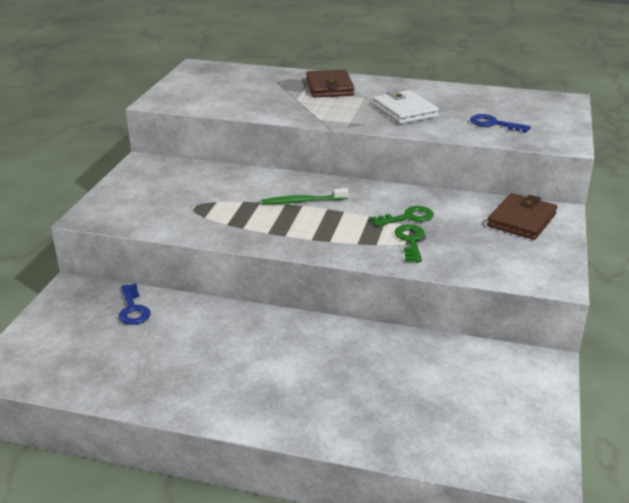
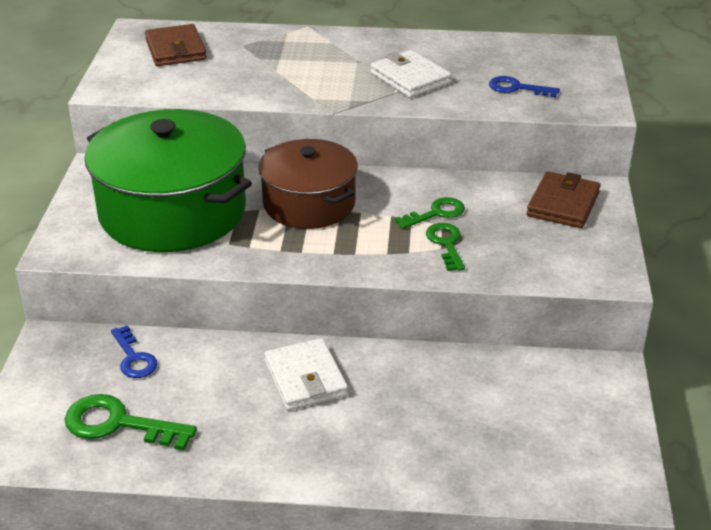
camera: 10 degrees left, 5 degrees up
(102, 358) = (119, 424): none -> green key
(190, 197) = (173, 211): none -> green pot
(270, 340) = (305, 378): none -> white wallet
(302, 201) = (309, 204): green toothbrush -> brown pot
(329, 87) = (311, 50): brown wallet -> brown wallet (175, 50)

